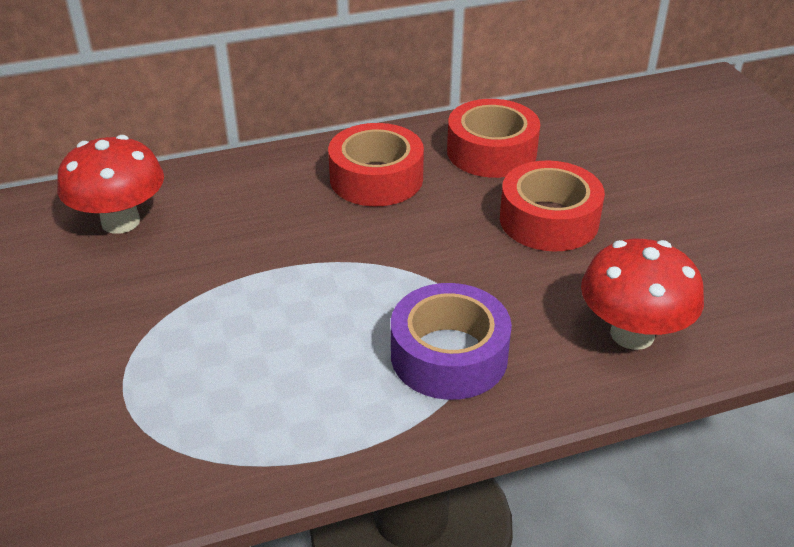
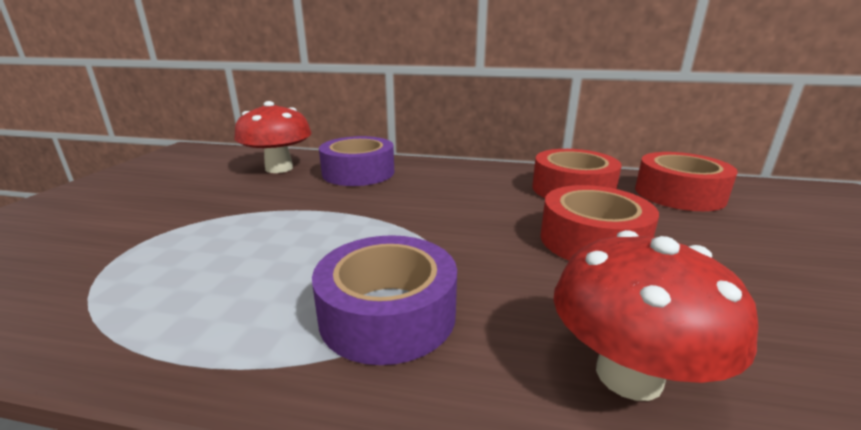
camera: 30 degrees right, 15 degrees down
(235, 197) = (358, 172): none -> purple tape
(376, 178) = (463, 184): red tape -> red tape (679, 194)

